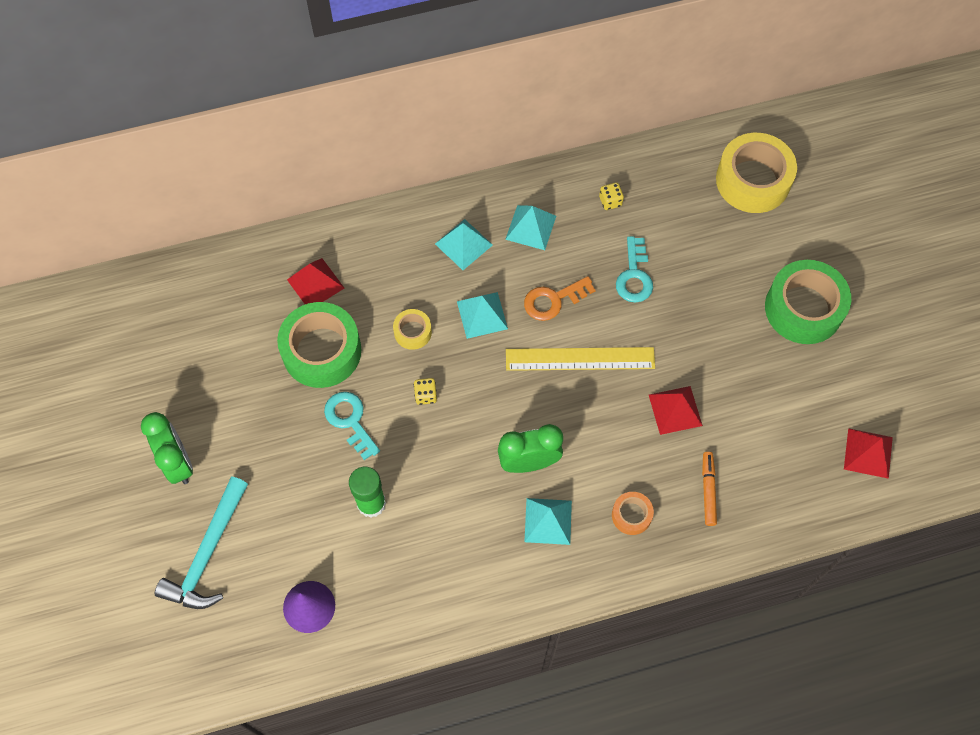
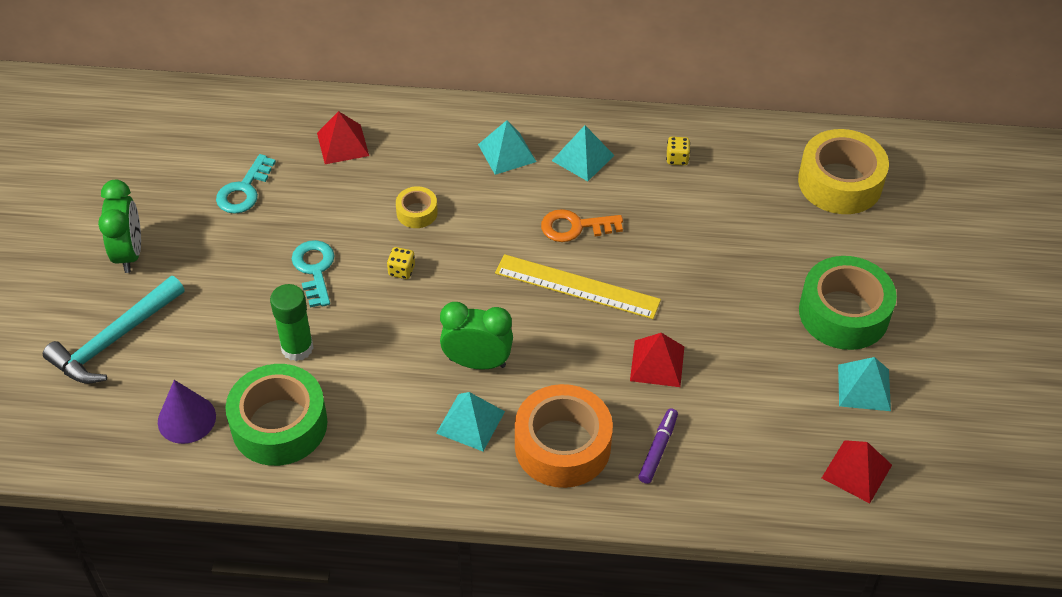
camera: 20 degrees right, 15 degrees down
(322, 351) = (318, 202): green tape -> green tape (279, 424)
(482, 315) = (494, 218): turquoise pyramid -> turquoise pyramid (864, 387)
(631, 515) = (562, 445): orange tape -> orange tape, size x2.08
(634, 276) = (671, 230): turquoise key -> turquoise key (244, 190)
(708, 490) = (658, 449): orange marker -> purple marker

